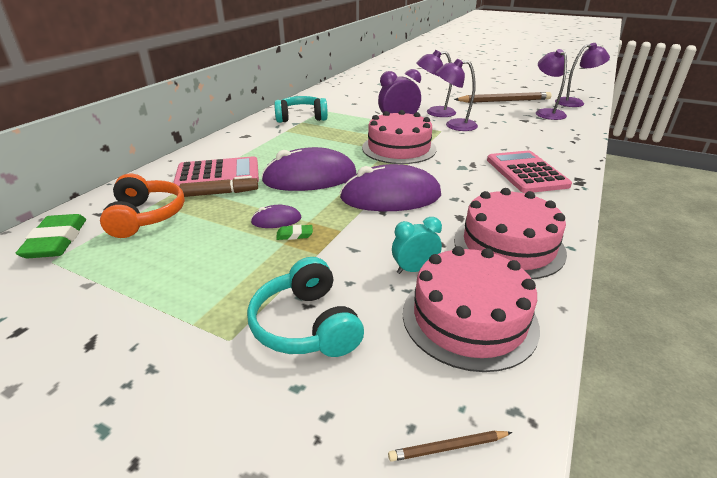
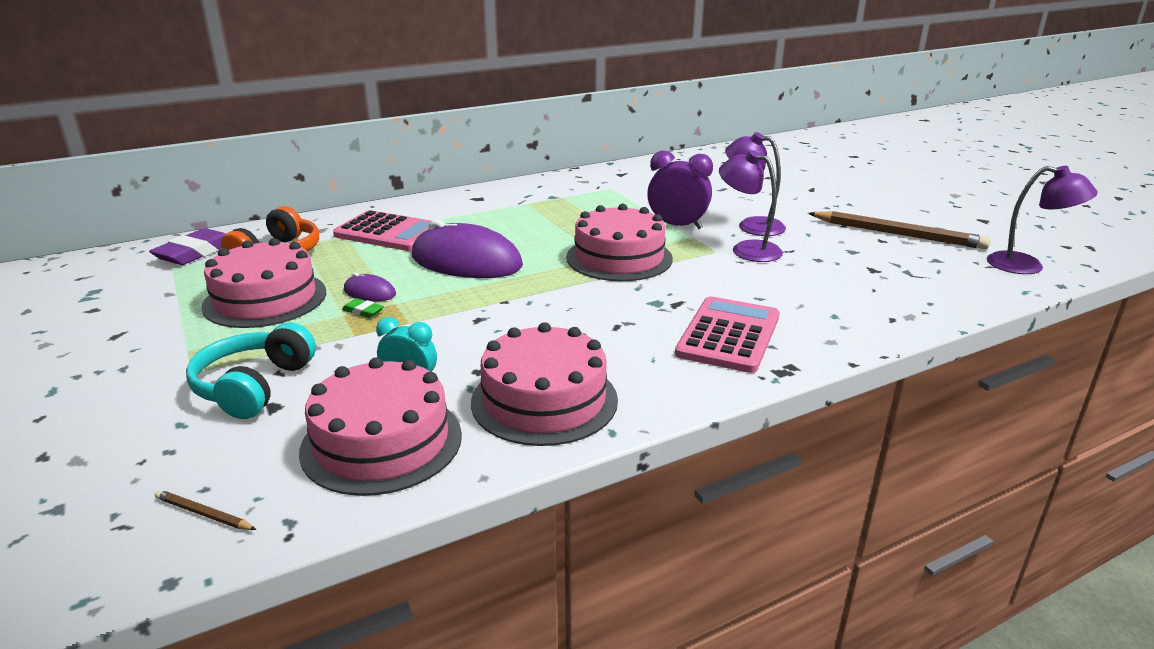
camera: 35 degrees right, 5 degrees down
(56, 241) = (195, 252): green eraser -> purple eraser
(196, 255) = (265, 299): none -> pink cake
(220, 193) = (364, 251): brown marker -> none
(301, 118) = (569, 192): turquoise headphones -> none
(390, 196) = (512, 307): purple mouse -> none
(547, 113) = (936, 268): purple lamp -> none

